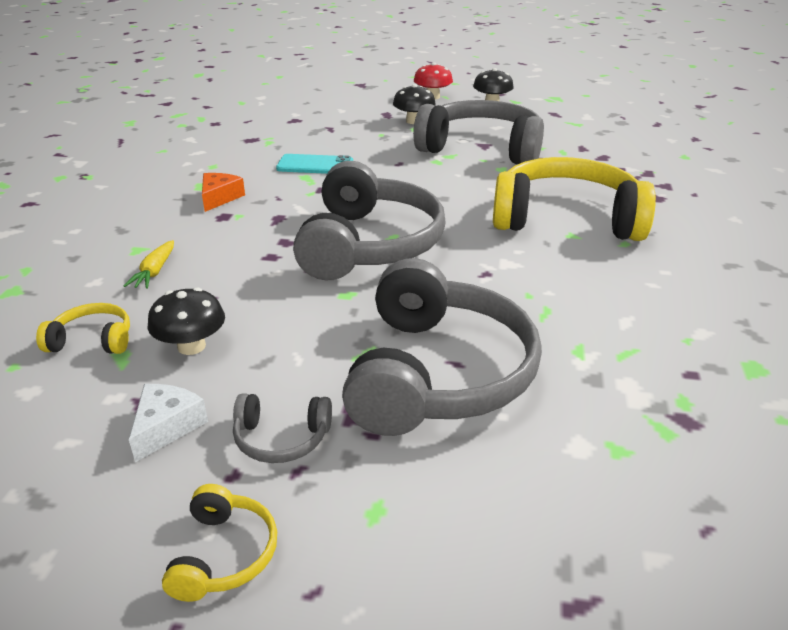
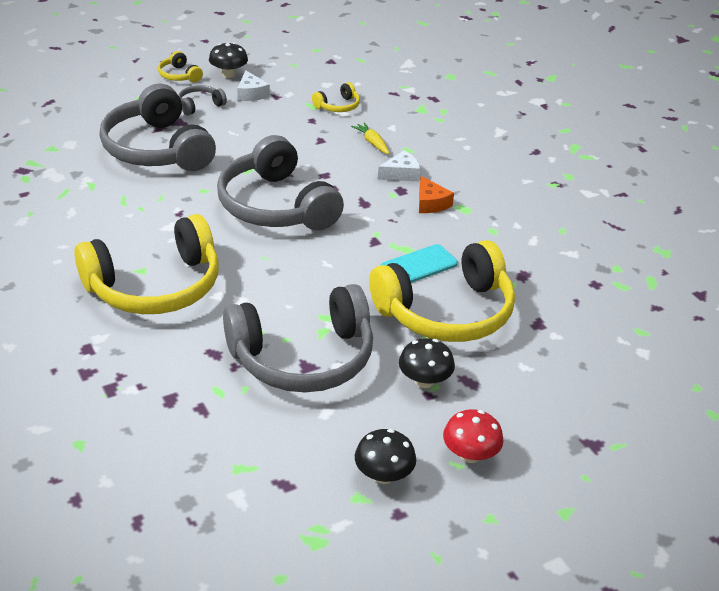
camera: 140 degrees right, 5 degrees up
(191, 346) = (289, 120): black mushroom -> black mushroom (228, 74)
(193, 229) = (401, 174): none -> white cheese
(343, 140) = (446, 312): none -> yellow headphones

